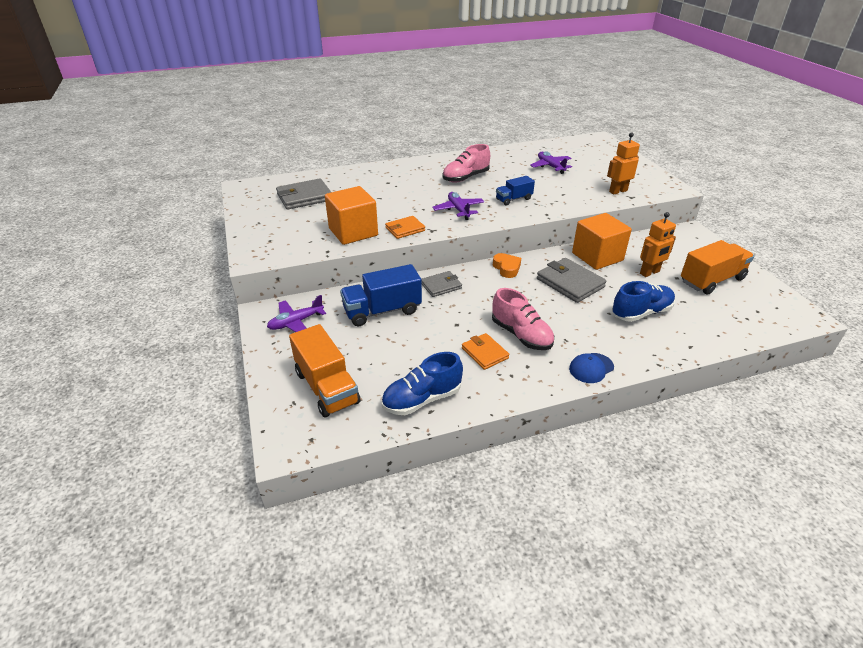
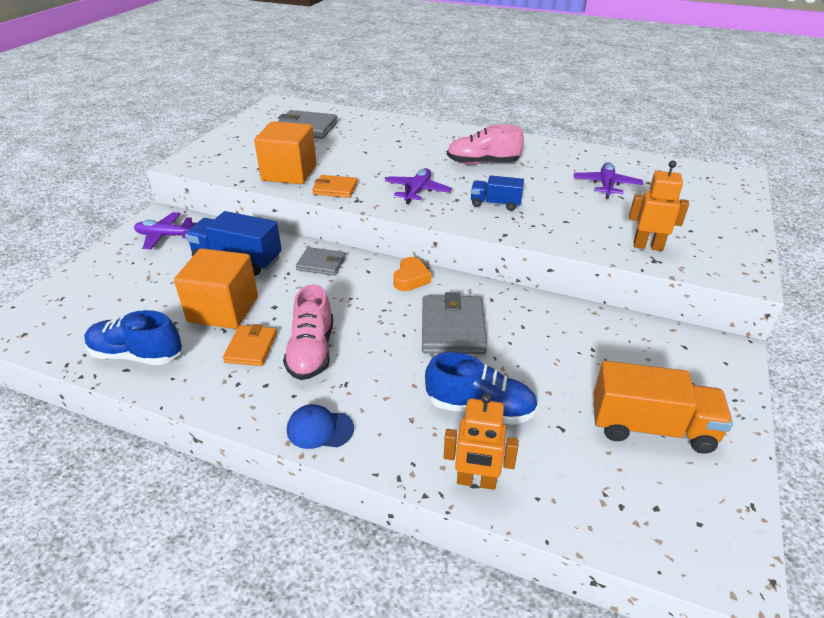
camera: 40 degrees right, 0 degrees up
(327, 387) = (97, 300): orange truck -> none
(597, 257) = (535, 317): orange cube -> orange cube (223, 309)
(650, 273) = (573, 369): orange robot -> orange robot (476, 481)

